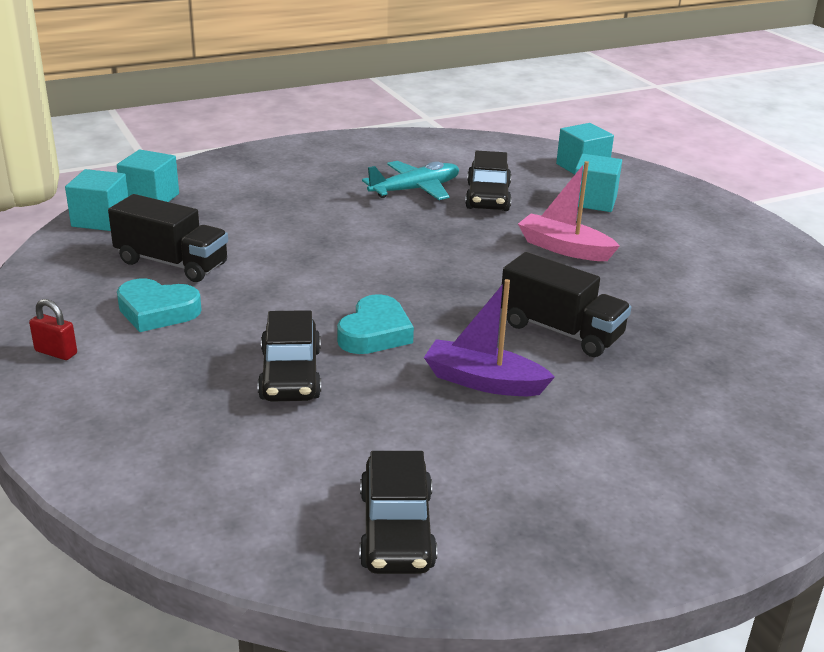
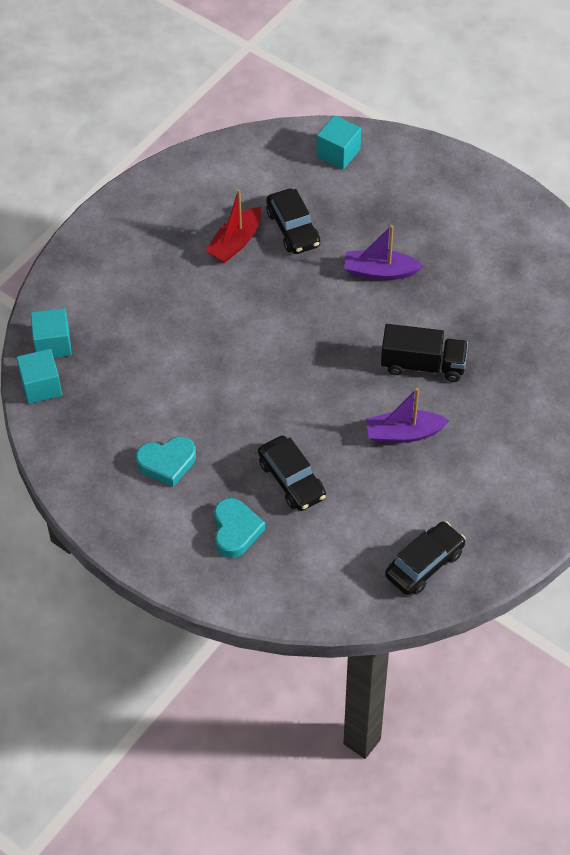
camera: 25 degrees left, 25 degrees up
(56, 352) = (140, 528): red padlock -> none
(172, 263) = (134, 411): black truck -> none
(375, 333) = (314, 419): turquoise heart -> turquoise heart (235, 530)
(396, 529) = (424, 564): black car -> black car turned 105 degrees counterclockwise
(415, 190) = (235, 242): turquoise plane -> red boat
(564, 248) = (380, 272): pink boat -> purple boat
(593, 201) = (370, 200): turquoise cube -> none

